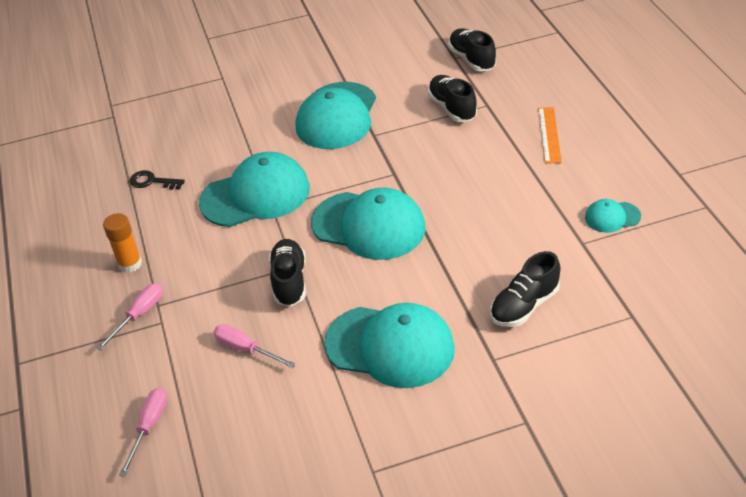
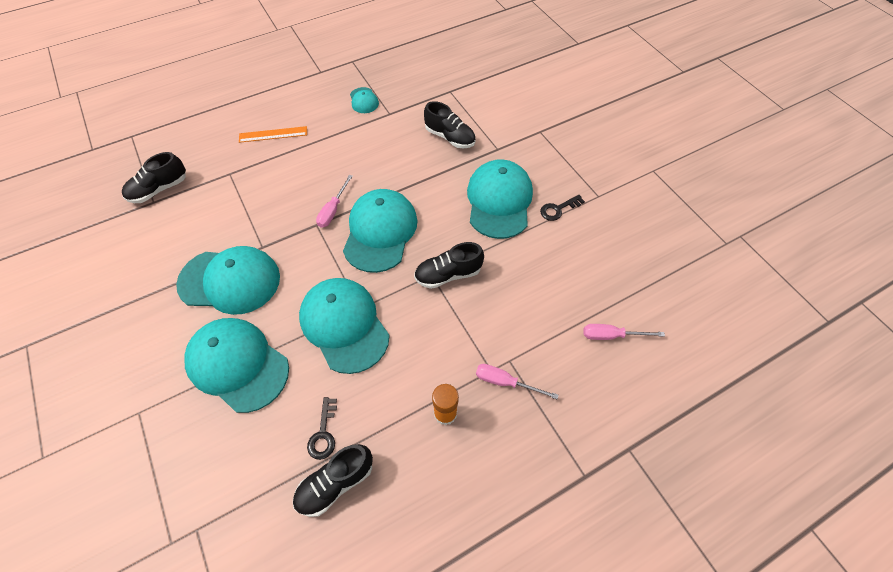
camera: 105 degrees left, 15 degrees up
(242, 127) = (238, 364): none -> turquoise cap
(246, 349) = (522, 288): pink screwdriver -> pink screwdriver (333, 210)
(359, 413) = (558, 209): none -> black key
(452, 108) = (230, 196): black shoe -> black shoe (335, 483)

